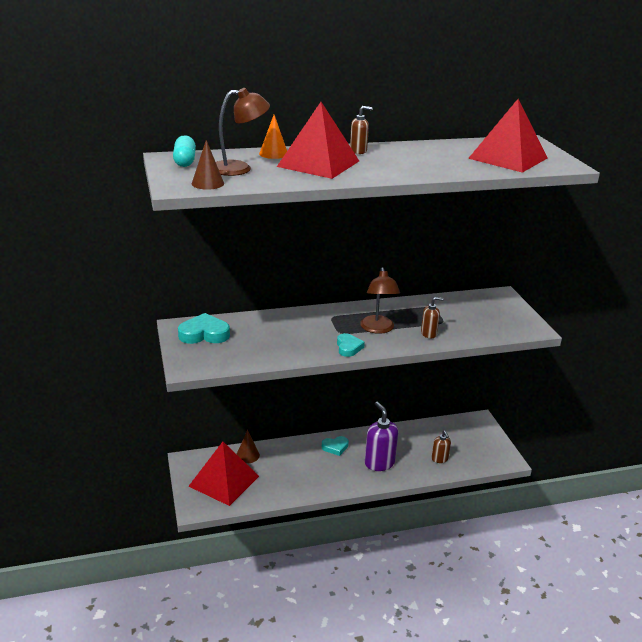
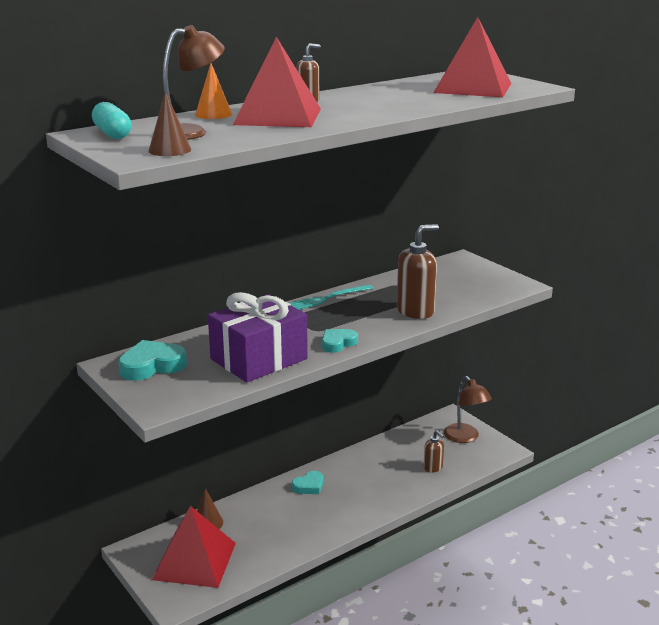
camera: 20 degrees left, 5 degrees down
(281, 347) = (259, 359): none -> purple gift
(348, 347) = (338, 343): turquoise heart -> turquoise heart turned 105 degrees counterclockwise
(368, 307) = (328, 298): none -> turquoise fork
(378, 329) = (356, 318): brown lamp -> brown lamp (465, 437)
(379, 463) = (369, 490): purple soap dispenser -> none
(429, 334) = (415, 311): brown soap dispenser -> brown soap dispenser, size x1.80

